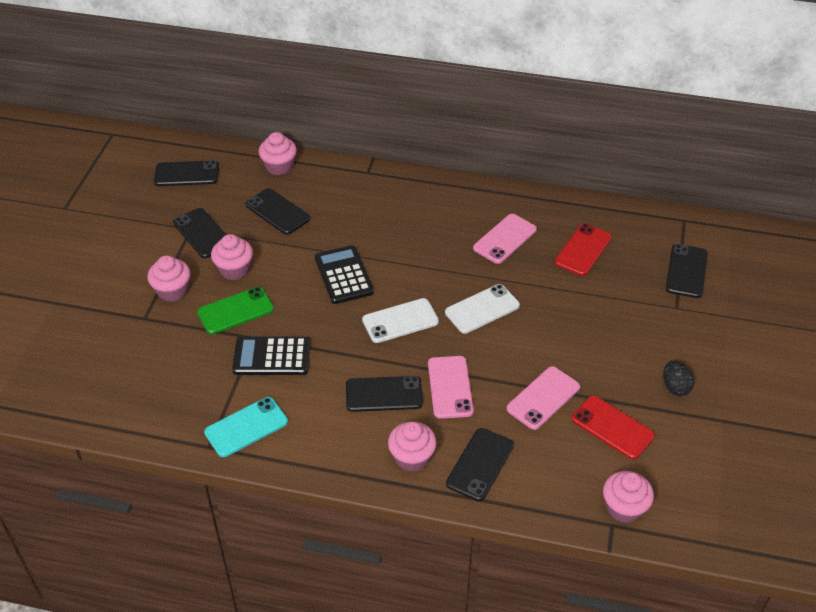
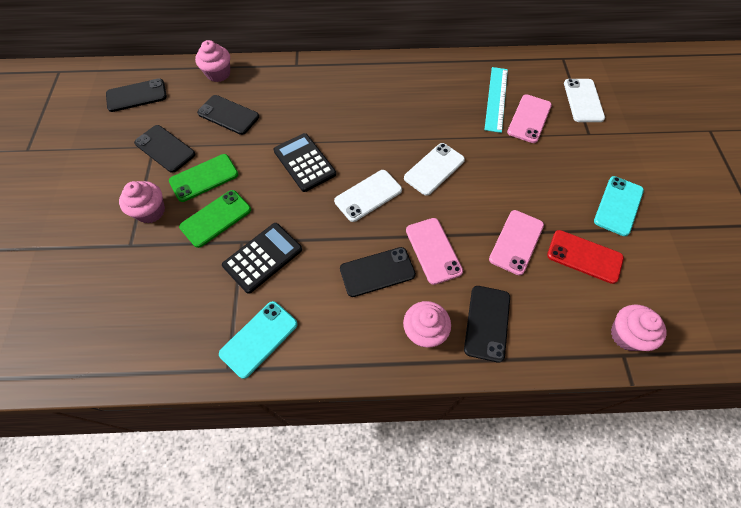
camera: 15 degrees left, 15 degrees up
(234, 269) = (204, 178): pink cupcake -> green phone
(272, 357) = (263, 257): black calculator -> black calculator turned 150 degrees clockwise
(504, 239) = (430, 101): pink phone -> pink phone (529, 119)
(583, 250) = (496, 99): red phone -> turquoise ruler
(675, 387) = (618, 206): black egg -> turquoise phone
(686, 271) = (583, 100): black phone -> white phone

